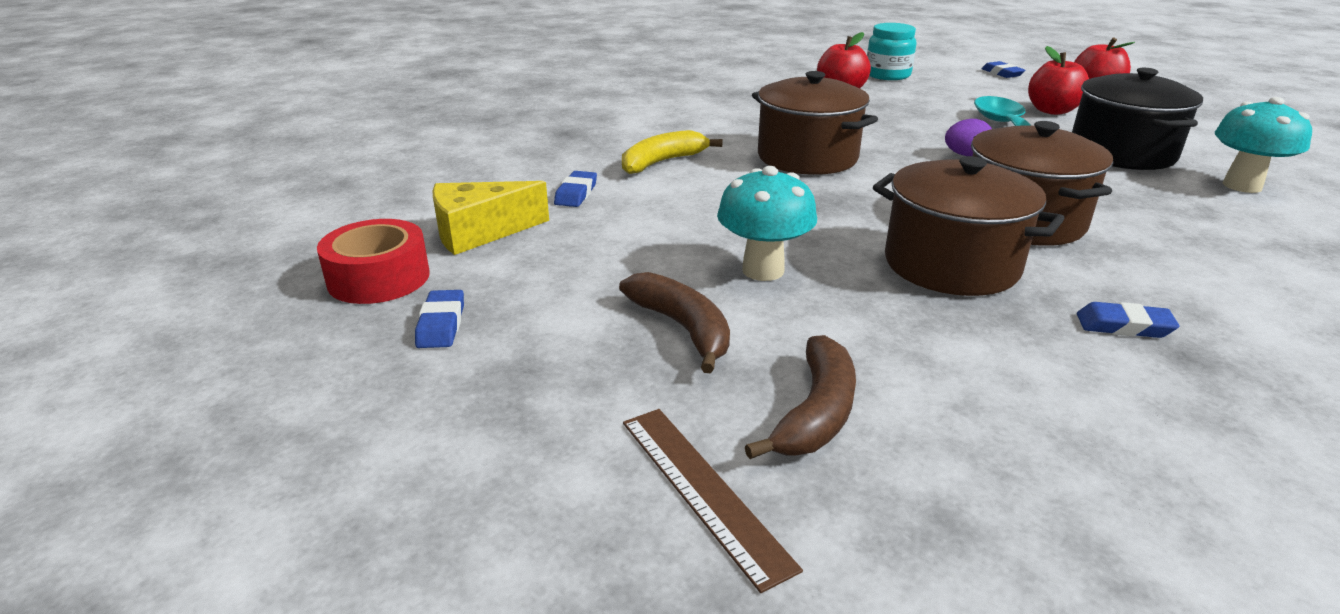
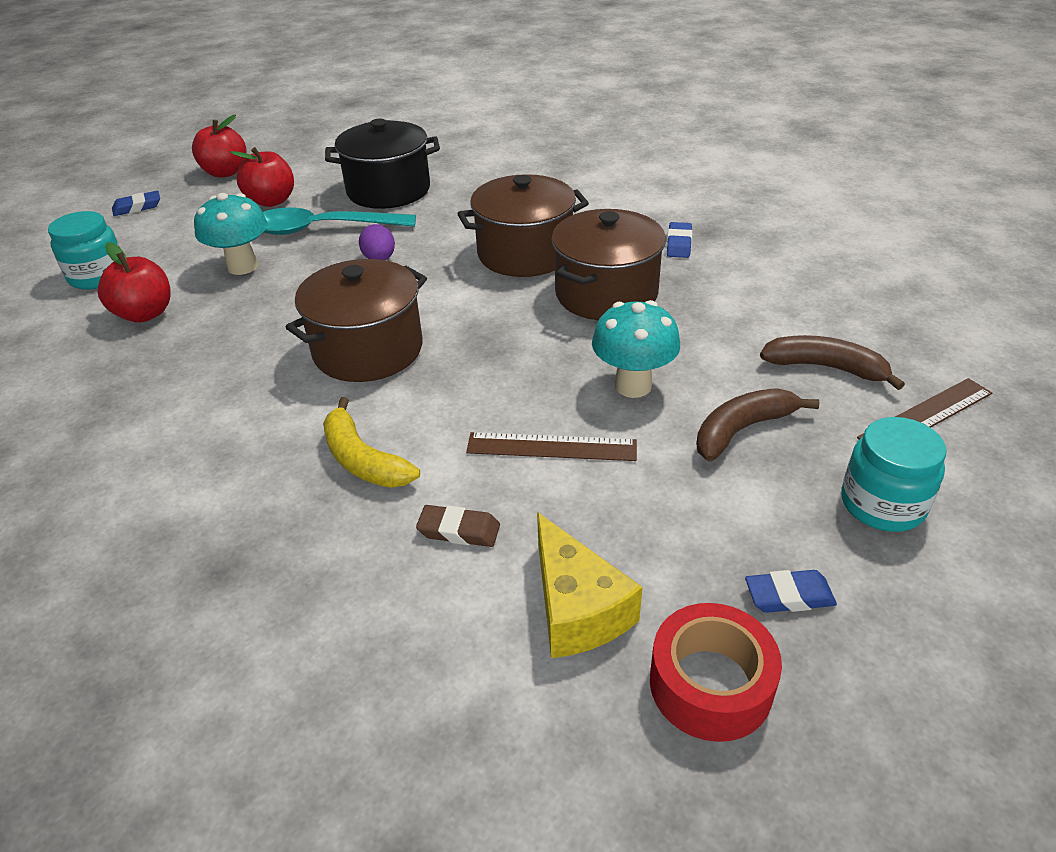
camera: 90 degrees left, 10 degrees up
(537, 406) = (882, 504): none -> turquoise jar
(576, 194) = (459, 530): blue eraser -> brown eraser
(667, 228) = (551, 447): none -> brown ruler
(1242, 186) = (460, 162): turquoise mushroom -> turquoise mushroom (242, 267)

